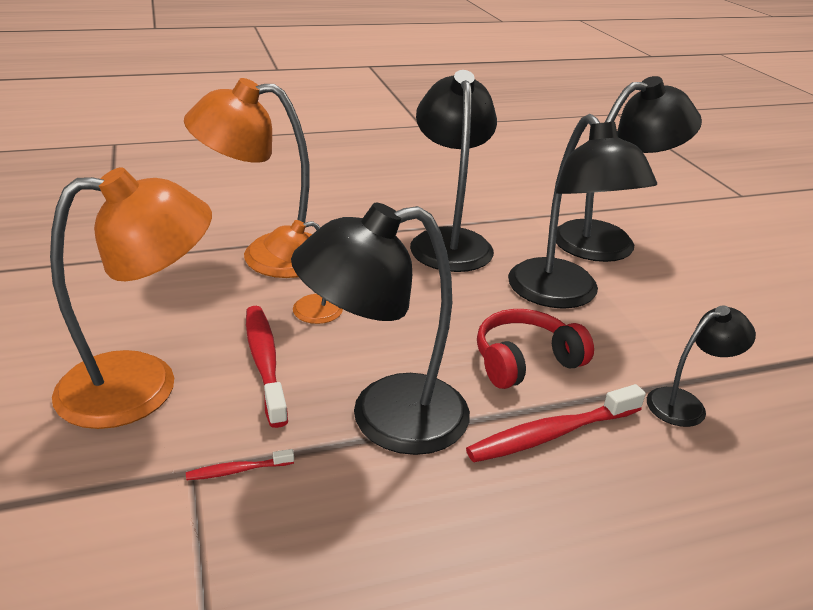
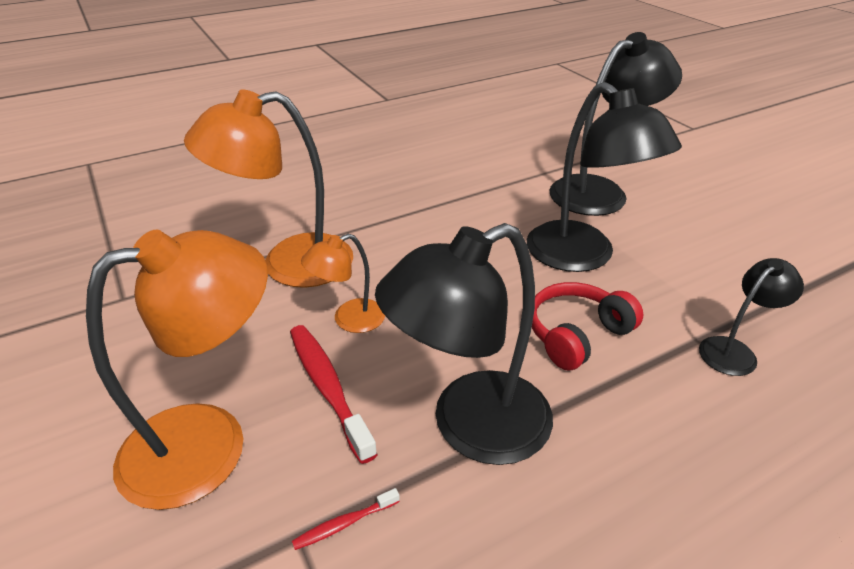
camera: 10 degrees left, 5 degrees up
(449, 241) = (458, 217): black lamp -> none
(551, 434) = (631, 410): red toothbrush -> none

